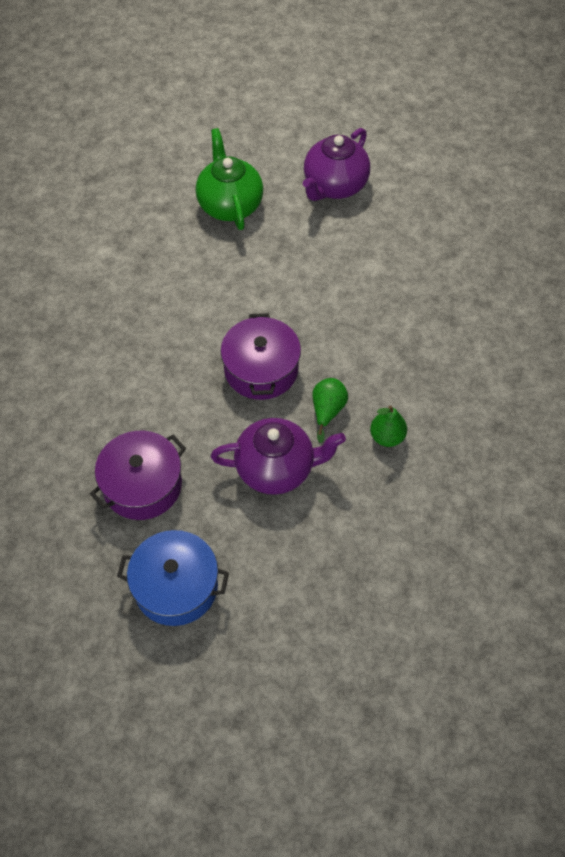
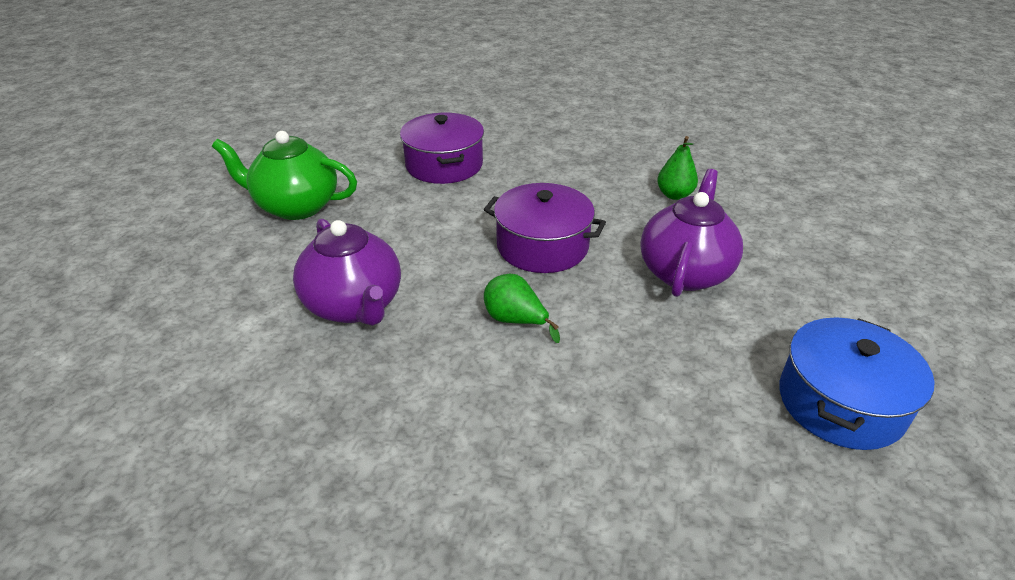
camera: 65 degrees left, 20 degrees down
(142, 485) = (665, 391): purple pot -> purple pot (444, 165)
(327, 411) = (624, 219): green pear -> green pear (515, 320)
(334, 186) = (348, 143): purple teapot -> purple teapot (354, 306)

